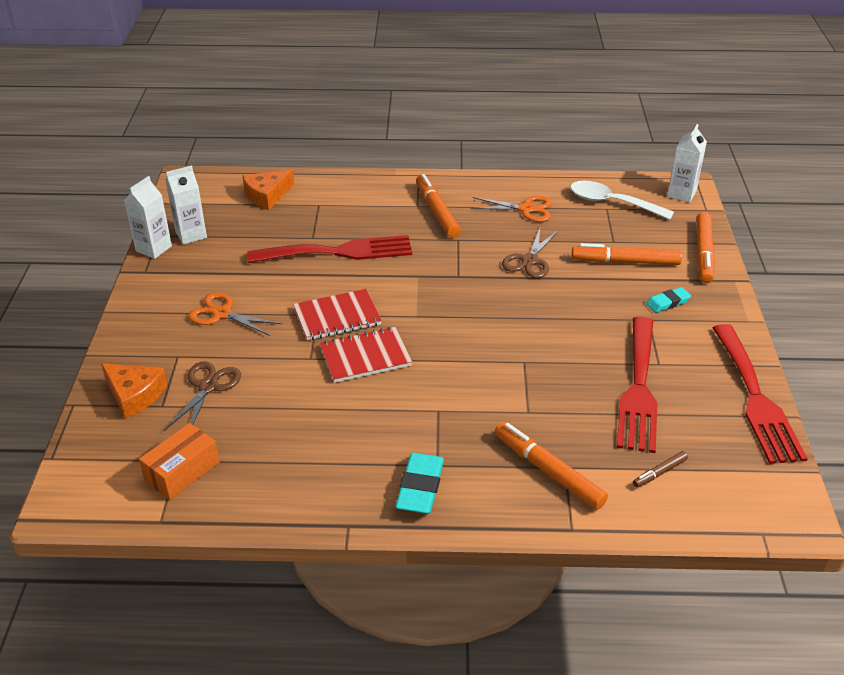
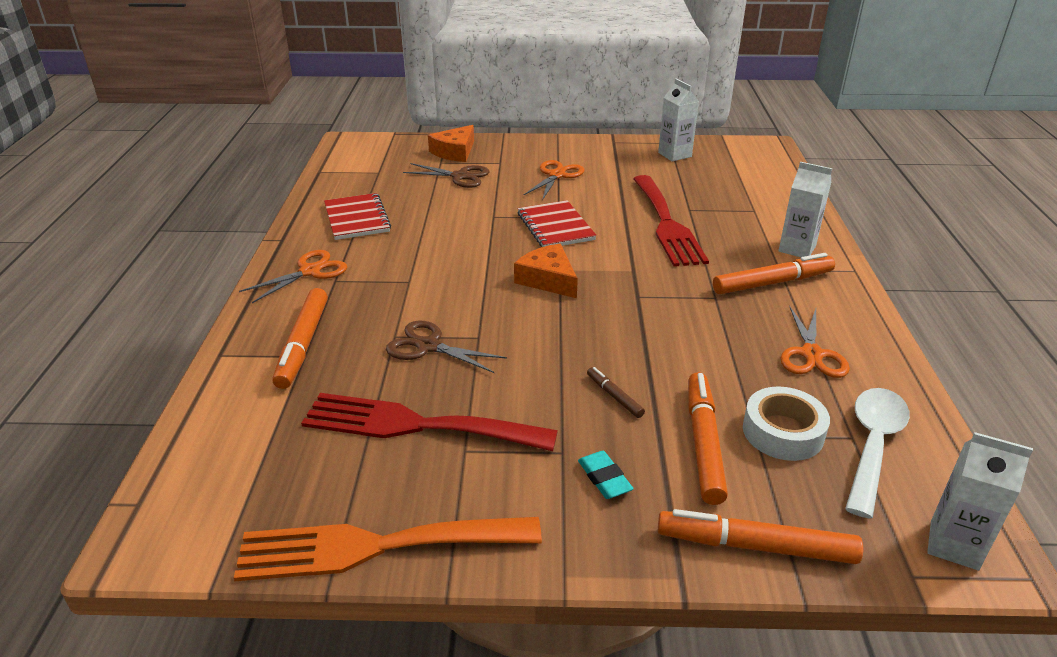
camera: 90 degrees right, 5 degrees down
(153, 248) = (648, 142): white carton -> white carton (797, 249)
(182, 471) = (366, 174): orange box -> none
(267, 195) = (759, 183): orange cheese -> orange cheese (548, 279)
(365, 356) = (493, 242): red notebook -> red notebook (357, 218)
(420, 487) = (310, 271): turquoise eraser -> orange scissors
(529, 260) = (683, 351): brown scissors -> brown scissors (428, 346)
(548, 471) = (303, 344): orange marker -> orange marker turned 135 degrees clockwise
(608, 231) = (783, 432): none -> white tape
(659, 472) = (269, 426): brown marker -> brown marker (614, 396)
(756, 399) = (375, 547): red fork -> orange fork

